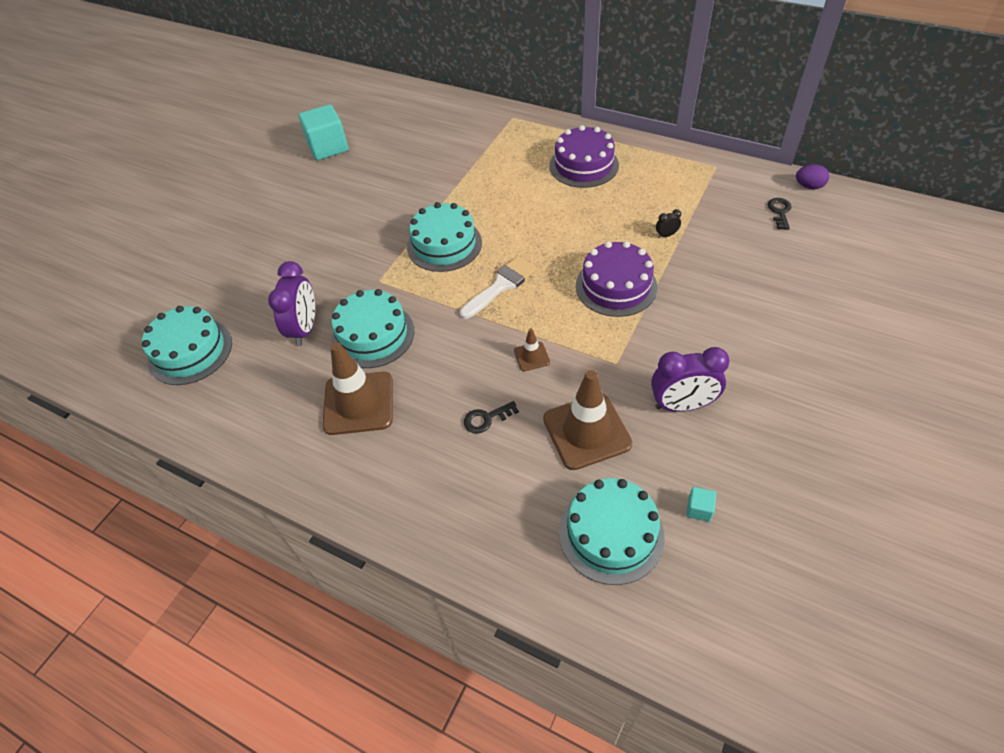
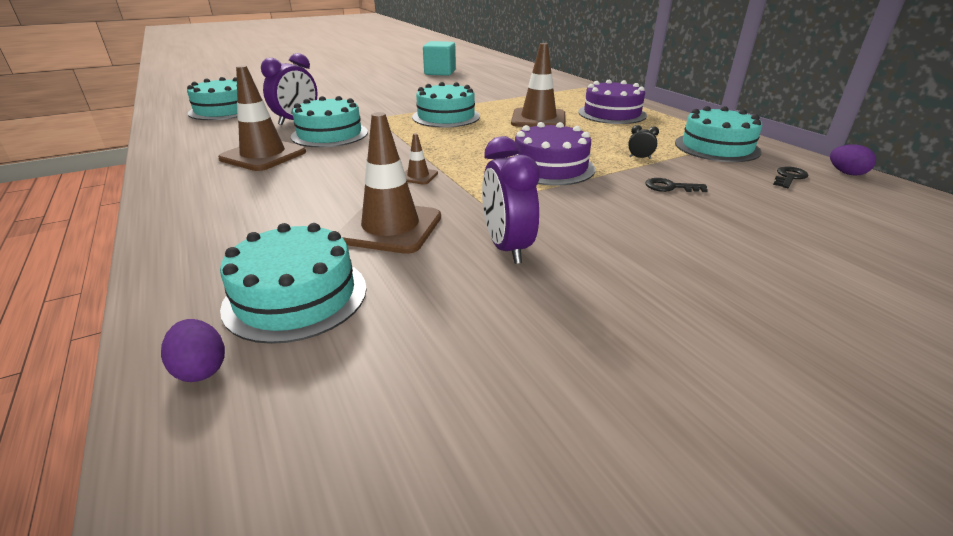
camera: 30 degrees right, 20 degrees down
(486, 419) = (327, 191): black key -> black key (670, 187)
(501, 285) = (455, 141): white brush -> none
(532, 207) = (538, 119): none -> brown traffic cone
(634, 617) = (201, 369): none -> purple egg
(682, 405) = (507, 248): purple clock -> purple clock turned 45 degrees clockwise
(699, 509) = (408, 324): turquoise cube -> none
(706, 188) = (716, 147): none -> turquoise cake

